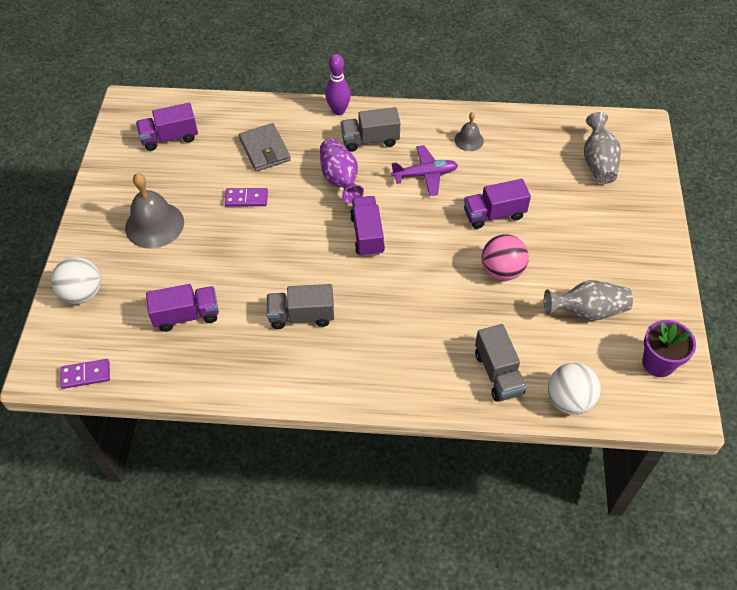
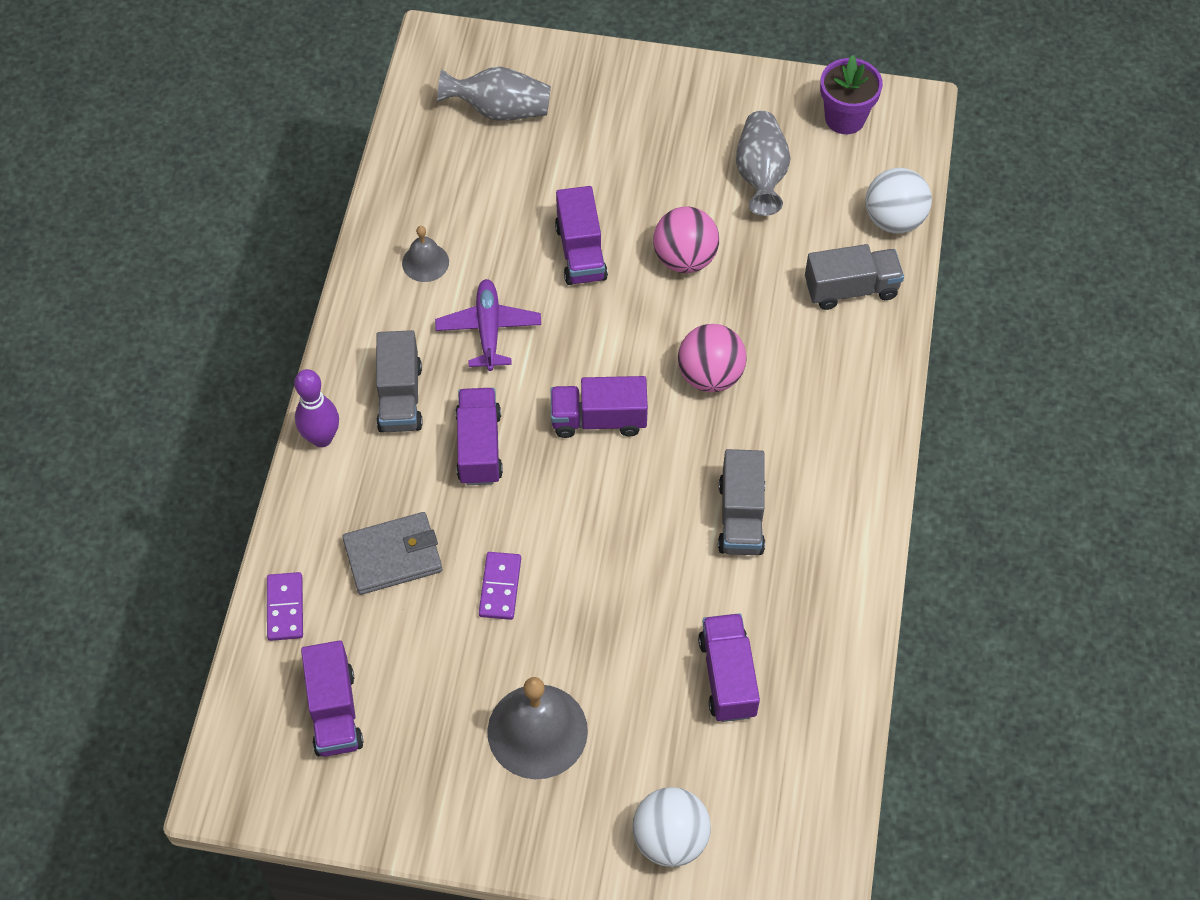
camera: 85 degrees left, 5 degrees up
(86, 375) = (826, 821): purple domino -> purple domino (285, 608)
(340, 179) = (479, 447): purple vase -> purple truck
(409, 292) = (710, 375): none -> pink ball

